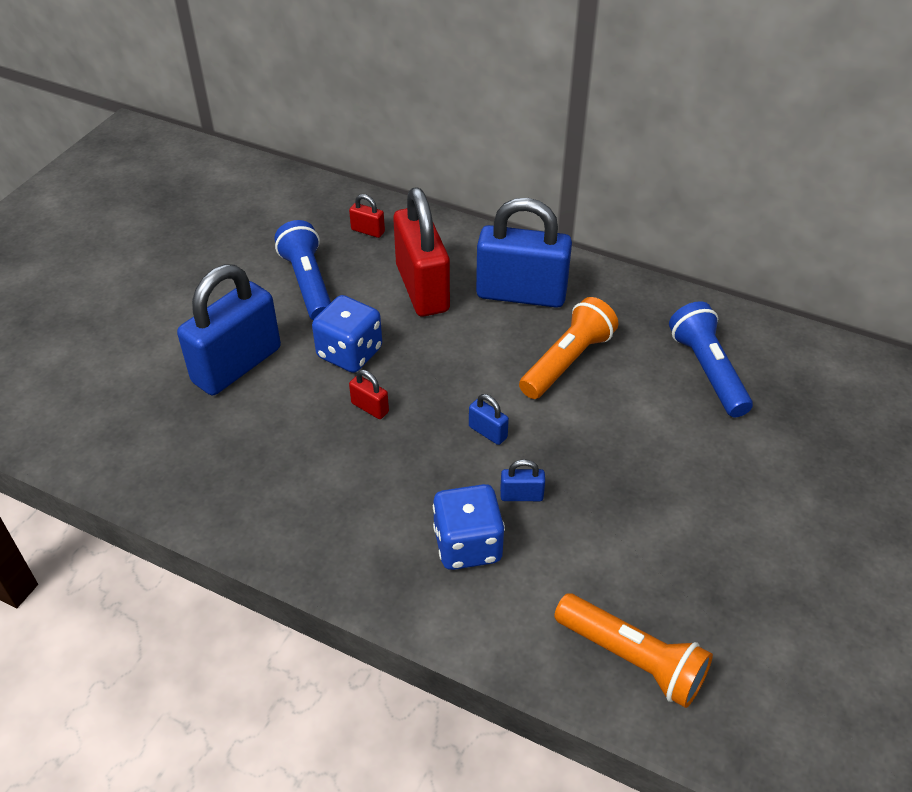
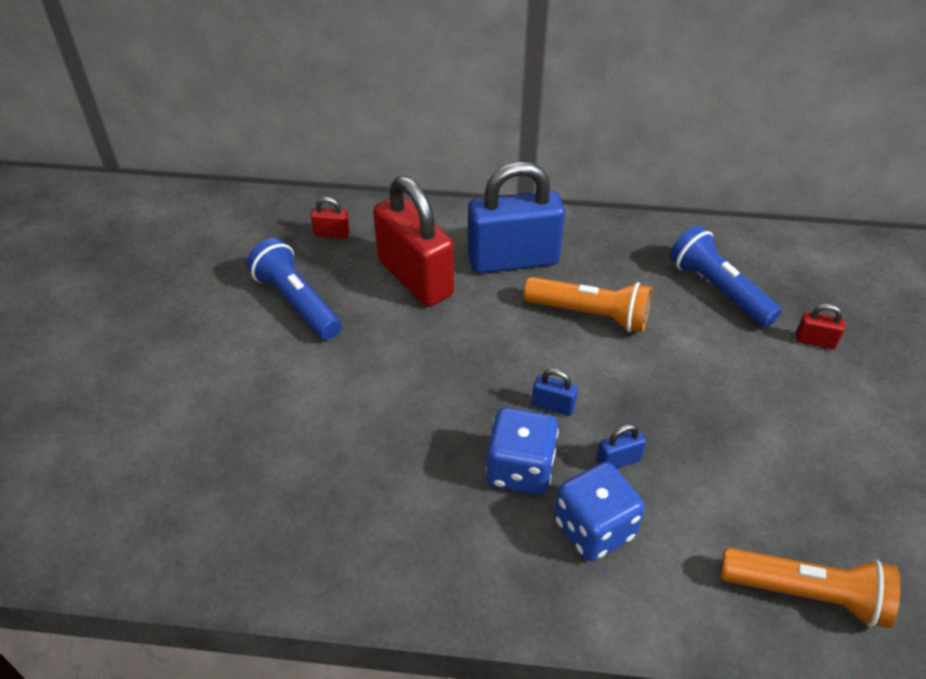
camera: 20 degrees left, 0 degrees up
(237, 365) = (262, 408): blue padlock -> none
(349, 353) = (375, 363): blue dice -> blue dice (520, 469)
(370, 407) = (424, 414): red padlock -> red padlock (815, 341)
(567, 361) = (590, 314): orange flashlight -> orange flashlight turned 90 degrees clockwise

